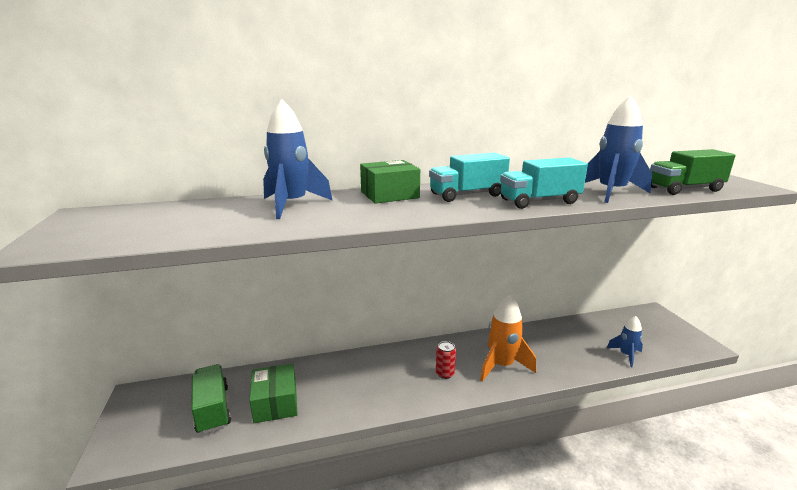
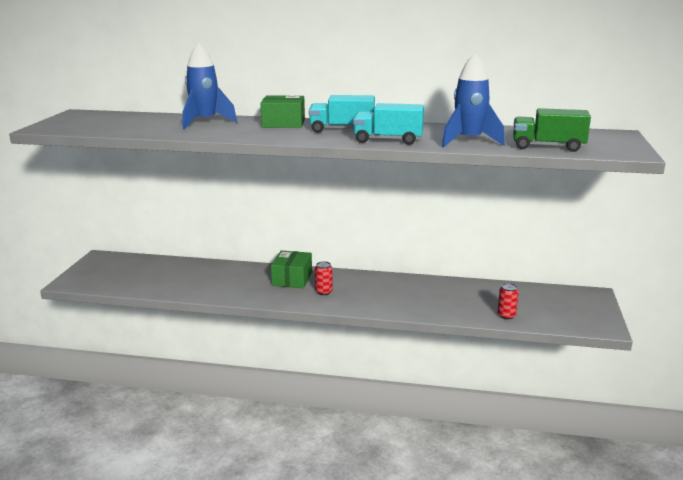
camera: 25 degrees right, 0 degrees up
(213, 409) = (141, 275): green truck -> none
(275, 403) = (184, 280): green box -> green box (292, 279)
(501, 365) = (378, 297): orange rocket -> none
(626, 355) = (506, 315): blue rocket -> red can

